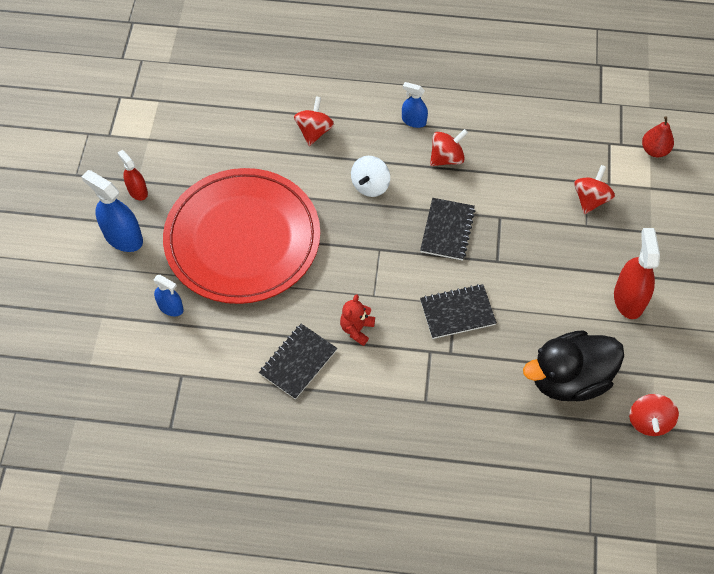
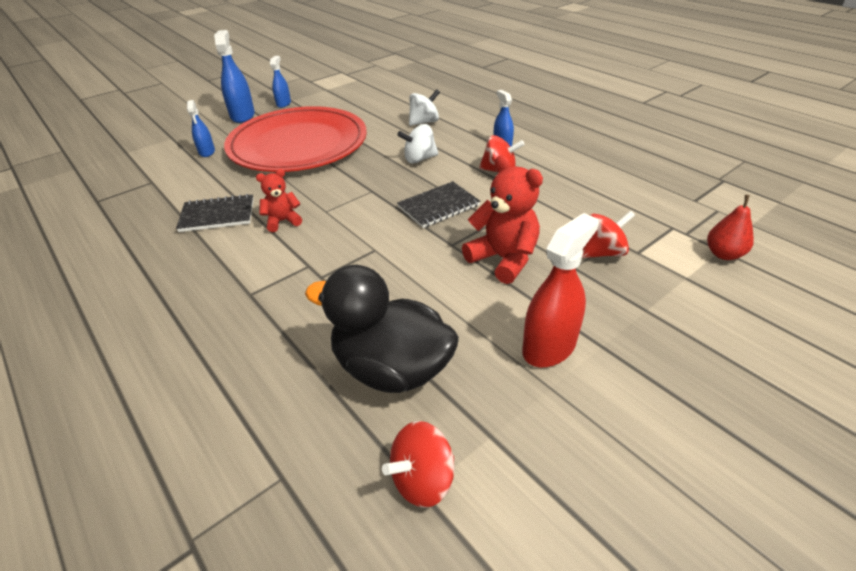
camera: 45 degrees right, 20 degrees down
(137, 191) = (283, 103): red spray bottle -> blue spray bottle
(314, 131) = (424, 122): red spinning top -> white spinning top
(457, 312) = (368, 256): black notebook -> none
(541, 250) = (503, 259): none -> red teddy bear

